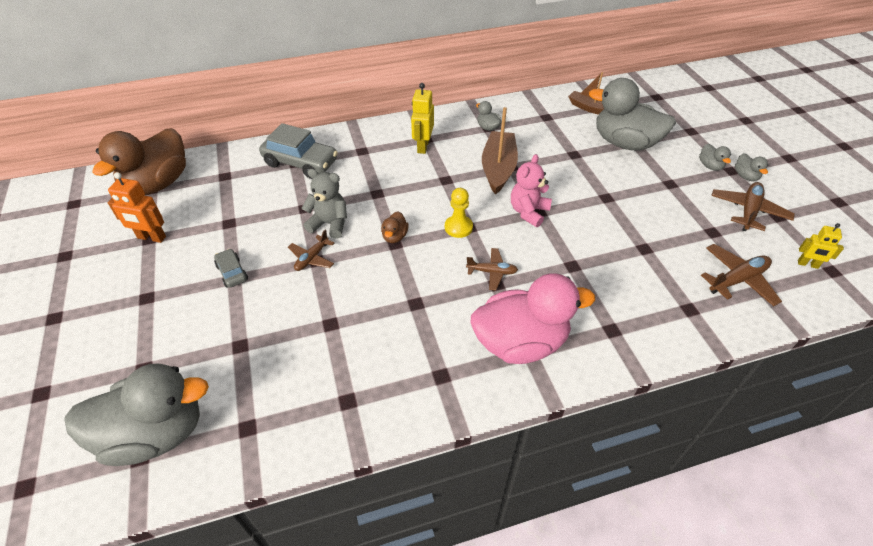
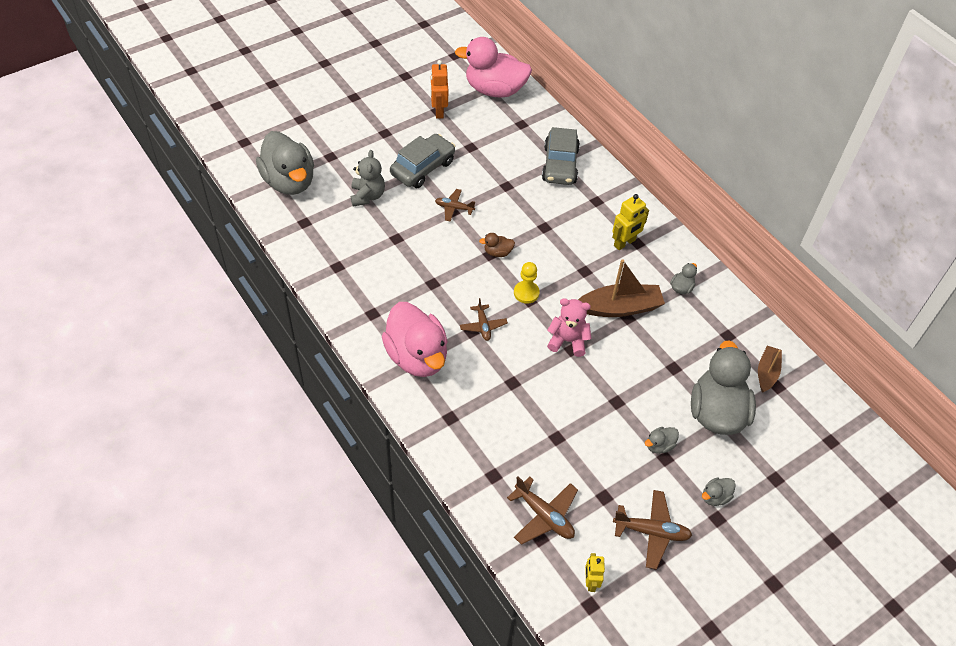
camera: 70 degrees right, 5 degrees up
(158, 184) = (494, 90): brown duck -> pink duck
(232, 272) = (423, 168): grey car -> grey car, size x1.94
(329, 224) = (495, 207): grey teddy bear -> grey teddy bear (367, 196)
(423, 146) = (624, 243): yellow robot -> yellow robot turned 150 degrees clockwise
(745, 176) = (713, 532): grey duck -> grey duck (659, 445)

